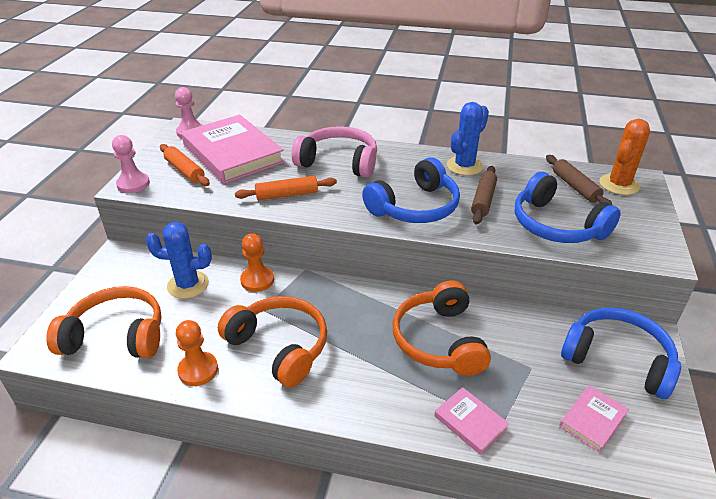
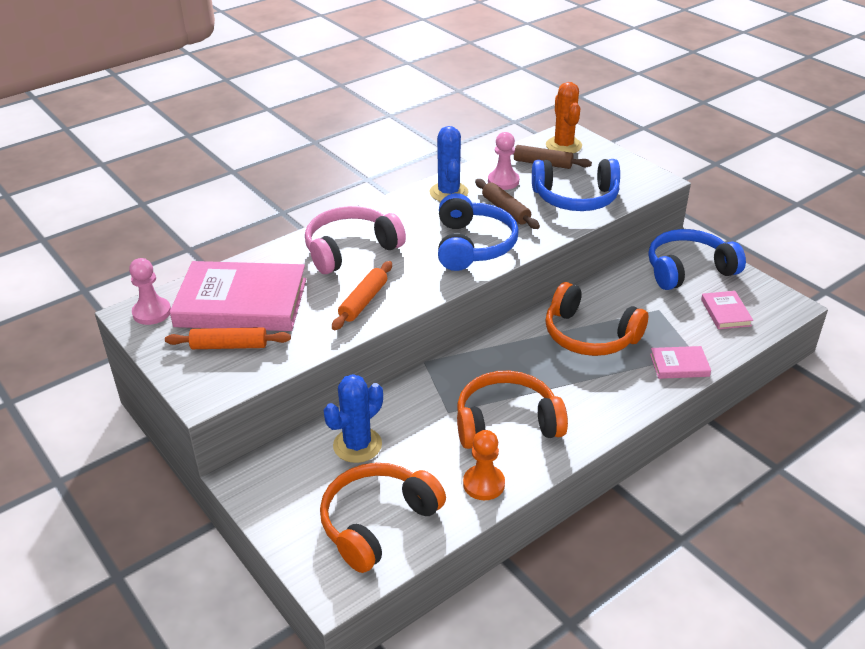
camera: 50 degrees left, 0 degrees up
(133, 184) = (205, 390): pink pawn -> pink pawn (503, 181)
(257, 280) = (404, 397): orange pawn -> none

